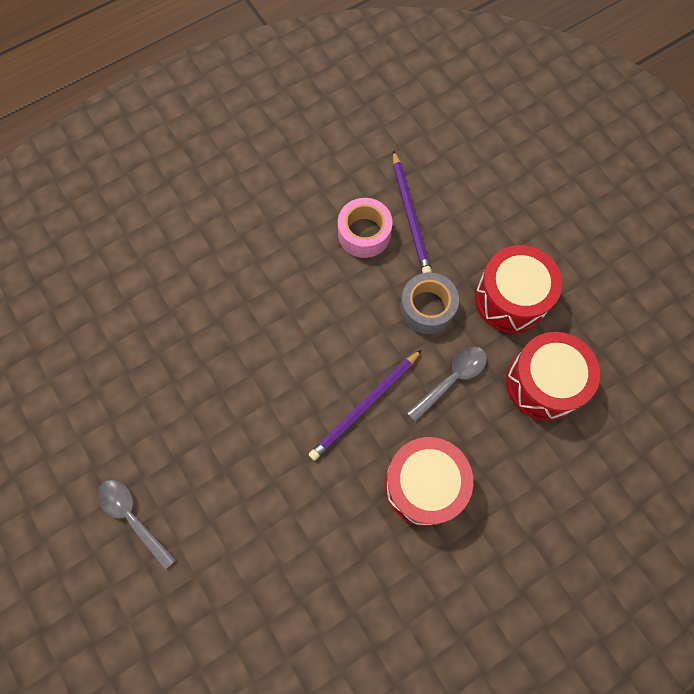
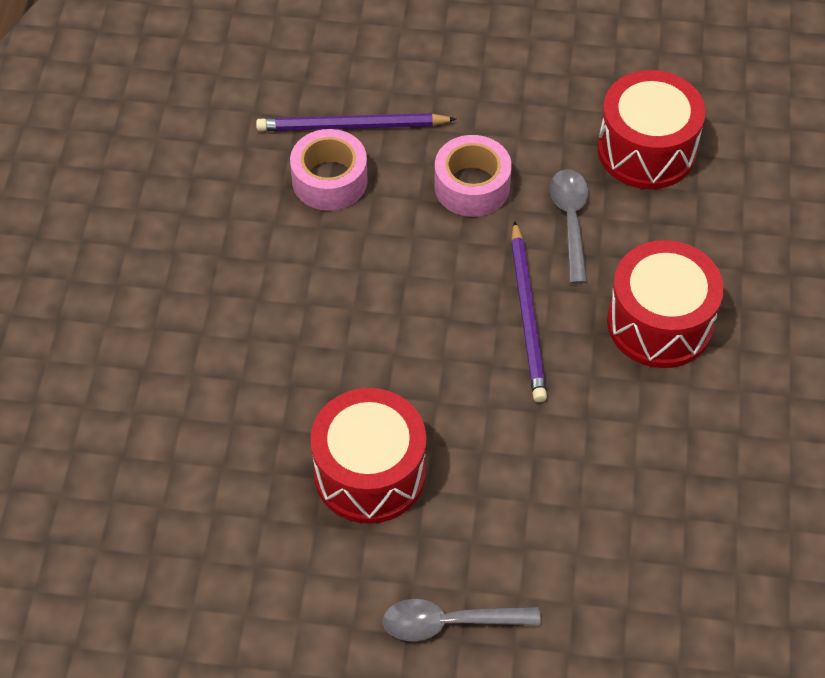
camera: 50 degrees left, 15 degrees down
(410, 215) = (351, 126): purple pencil -> purple pencil turned 150 degrees clockwise
(427, 308) = (472, 186): grey tape -> pink tape
(511, 299) = (532, 111): red drum -> red drum (370, 473)

